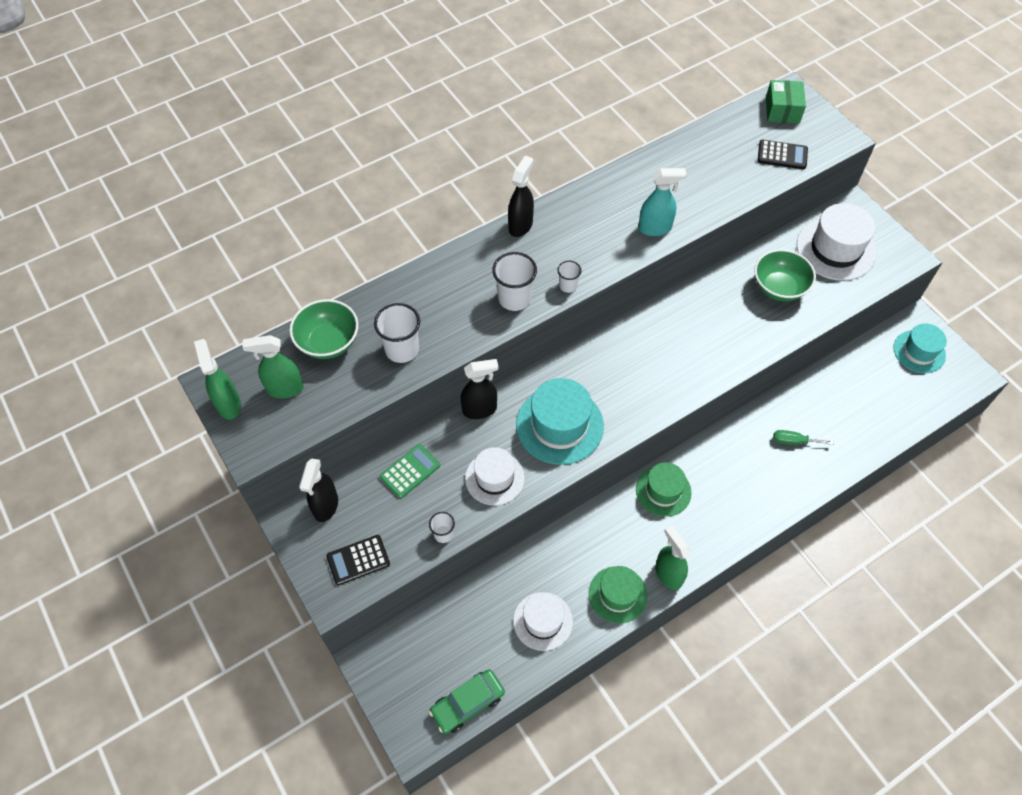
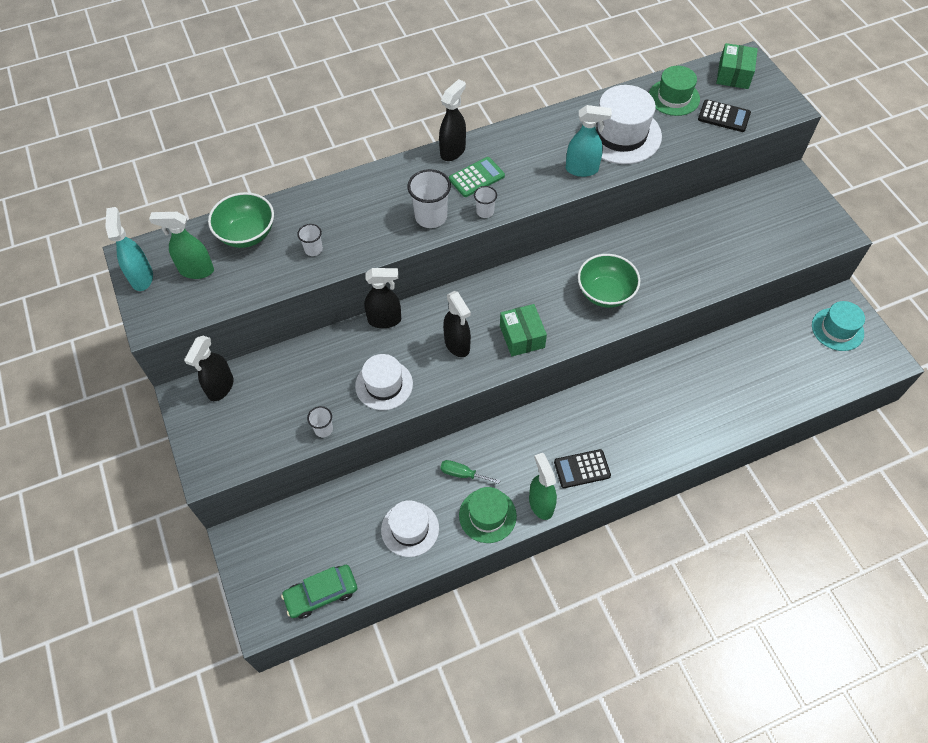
camera: 10 degrees right, 0 degrees up
(228, 404) = (142, 277): green spray bottle -> turquoise spray bottle
(358, 560) = (238, 441): black calculator -> black calculator (582, 469)
(402, 349) = (313, 249): white cup -> white cup, size x0.55
(410, 471) = (306, 367): green calculator -> green calculator (476, 177)
(559, 425) = (457, 345): turquoise hat -> black spray bottle
(622, 407) = (522, 336): none -> green box
(663, 491) = (553, 425): green hat -> green hat (674, 97)
(779, 288) = (701, 246): green bowl -> green bowl (605, 293)
(794, 441) = (692, 397): green screwdriver -> green screwdriver (462, 474)
(836, 249) = (766, 217): white hat -> white hat (621, 134)

